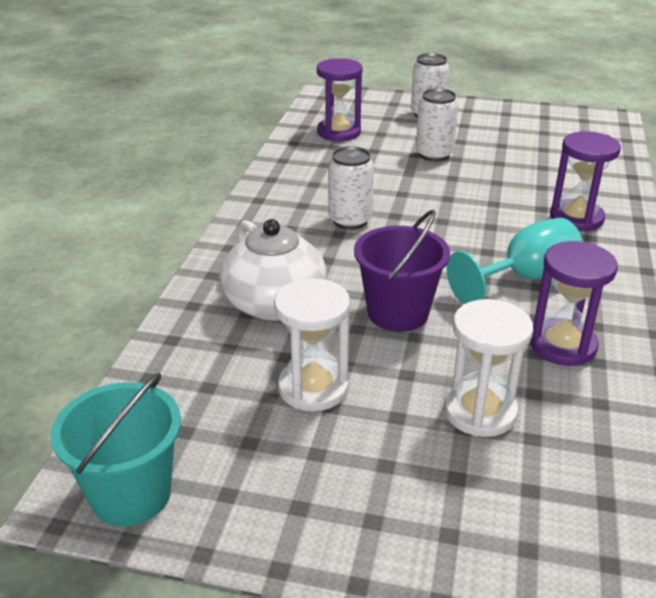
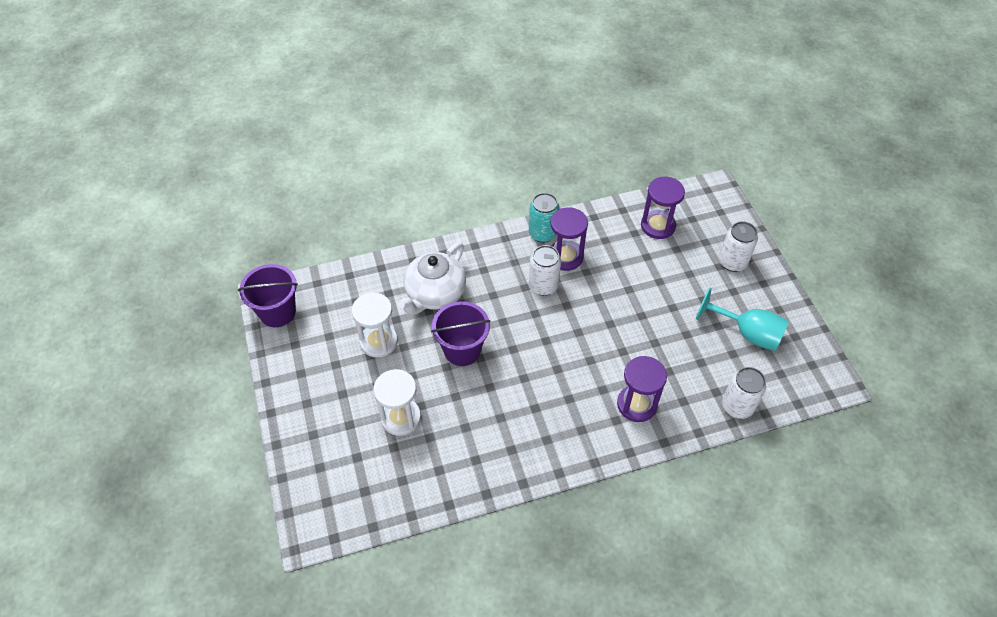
camera: 60 degrees right, 20 degrees up
(131, 494) = (277, 312): turquoise bucket -> purple bucket
(269, 196) = (542, 233): none -> turquoise can
(434, 155) = (667, 292): white can -> white can (737, 406)
(525, 278) = (539, 398): turquoise goblet -> turquoise goblet (748, 333)
(562, 345) = (480, 438): purple hourglass -> purple hourglass (565, 257)

